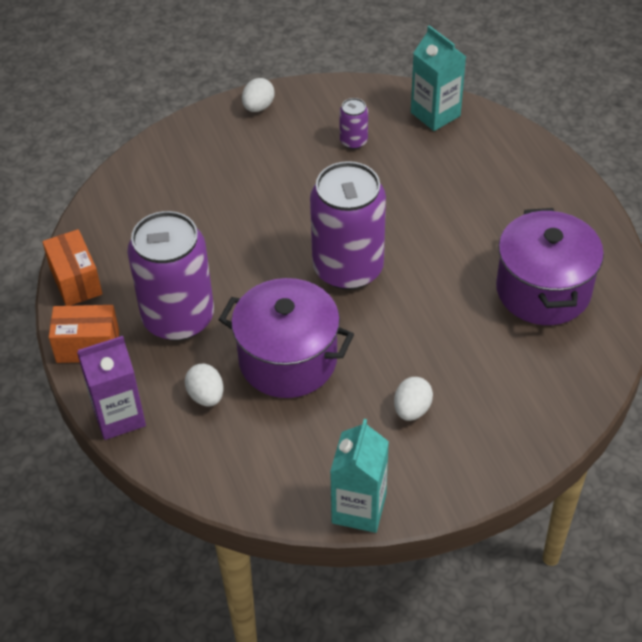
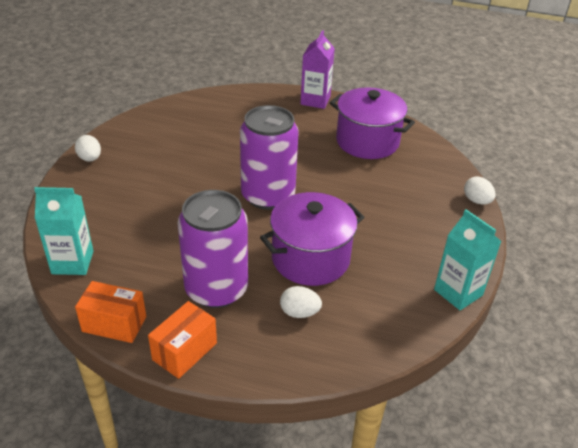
camera: 55 degrees left, 10 degrees down
(119, 416) = (269, 369): purple carton -> purple carton (315, 100)
(353, 141) = (174, 141): purple can -> none
(412, 409) = (402, 230): white egg -> white egg (476, 201)
(435, 114) = (197, 106): turquoise carton -> turquoise carton (72, 262)

